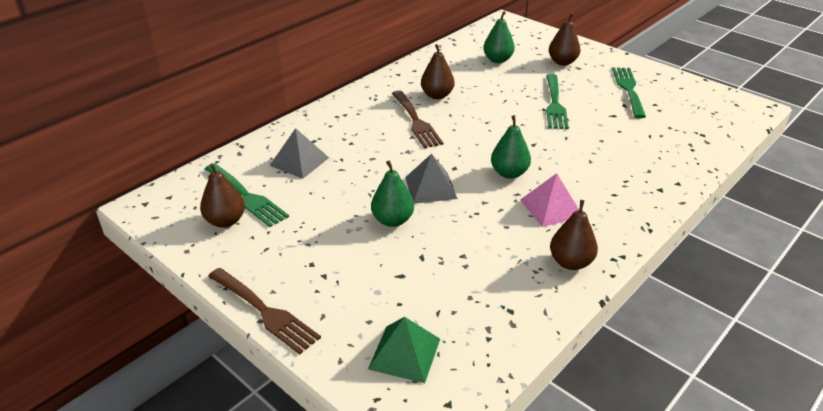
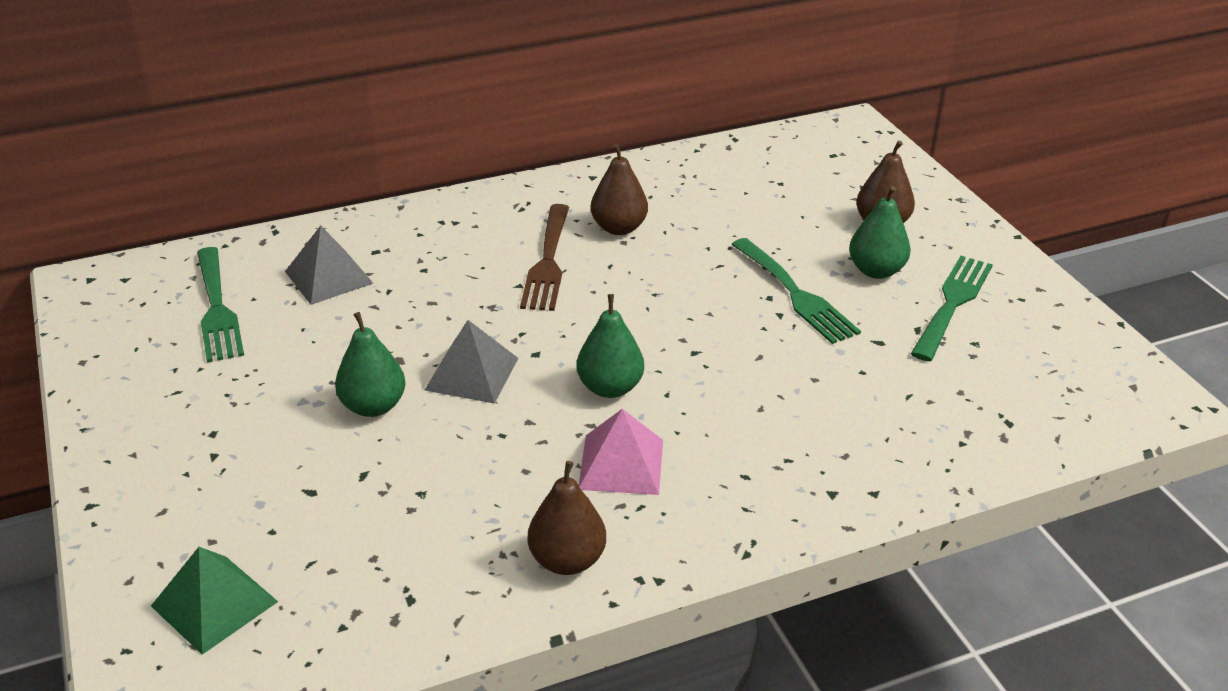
camera: 25 degrees right, 0 degrees up
(225, 221) = (161, 335): brown pear -> none
(265, 312) = (100, 479): brown fork -> none
(497, 60) = (773, 192): green pear -> green pear (876, 271)
(555, 104) = (796, 294): green fork -> green fork turned 60 degrees counterclockwise

